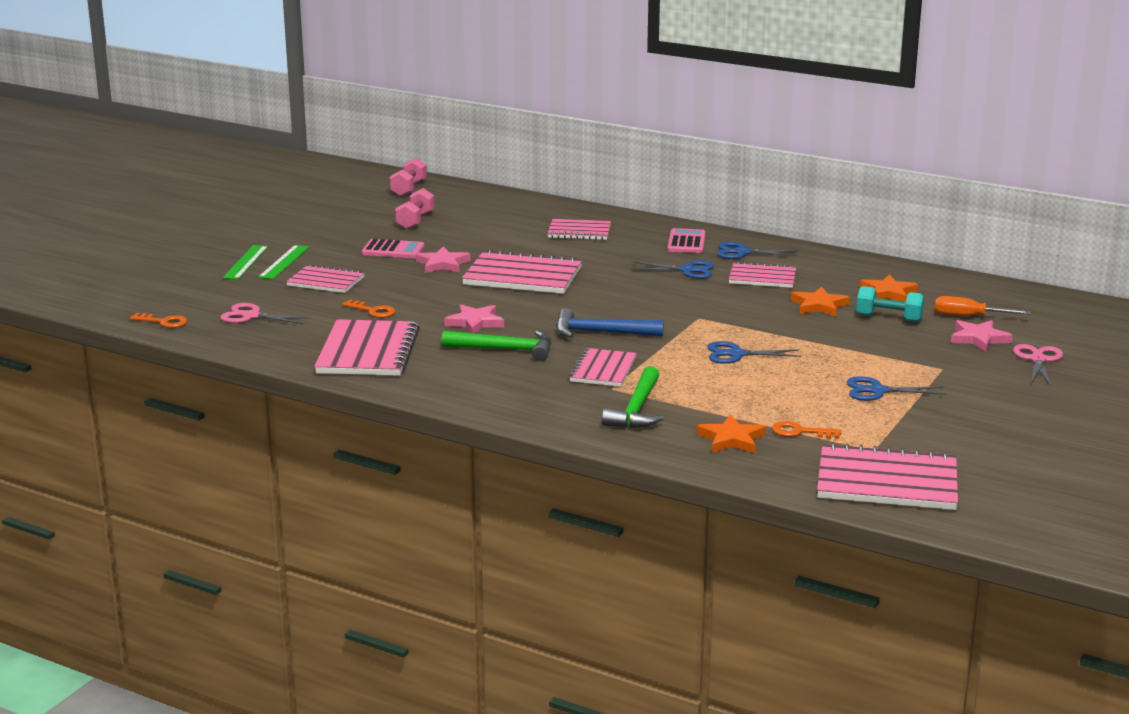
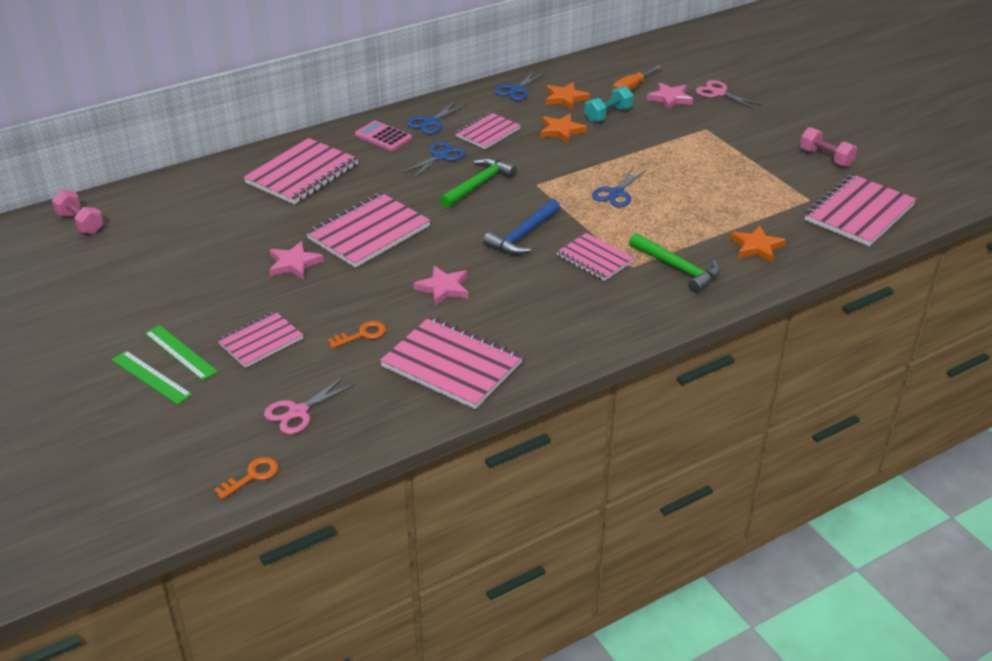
camera: 60 degrees left, 15 degrees up
(393, 250) = (228, 280): pink calculator -> none
(415, 221) = (170, 245): pink dumbbell -> pink dumbbell (825, 158)
(505, 349) = (514, 291): green hammer -> green hammer (478, 185)
(579, 232) = (302, 174): pink notebook -> pink notebook, size x1.64
(800, 432) = (764, 216): orange key -> none
(877, 391) = (721, 164): blue scissors -> blue scissors (516, 90)

